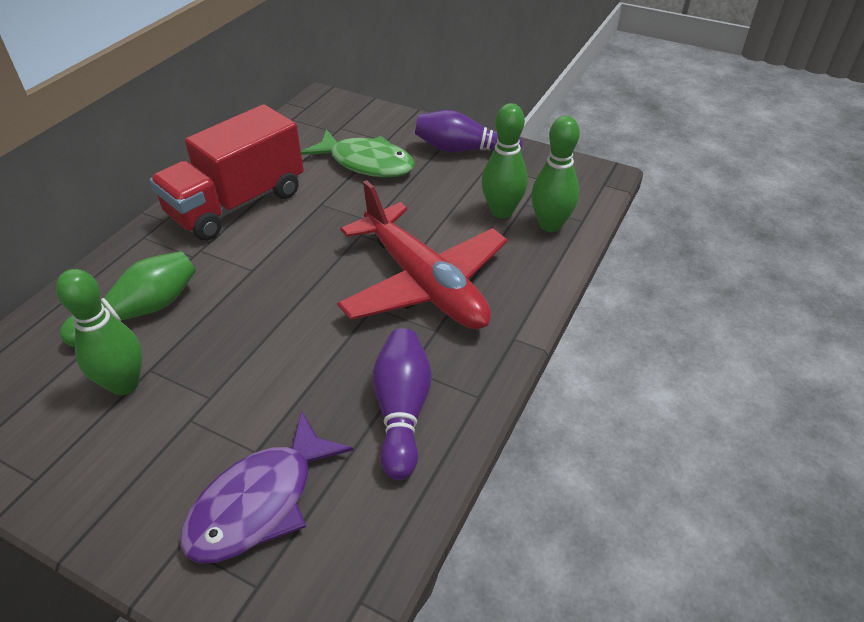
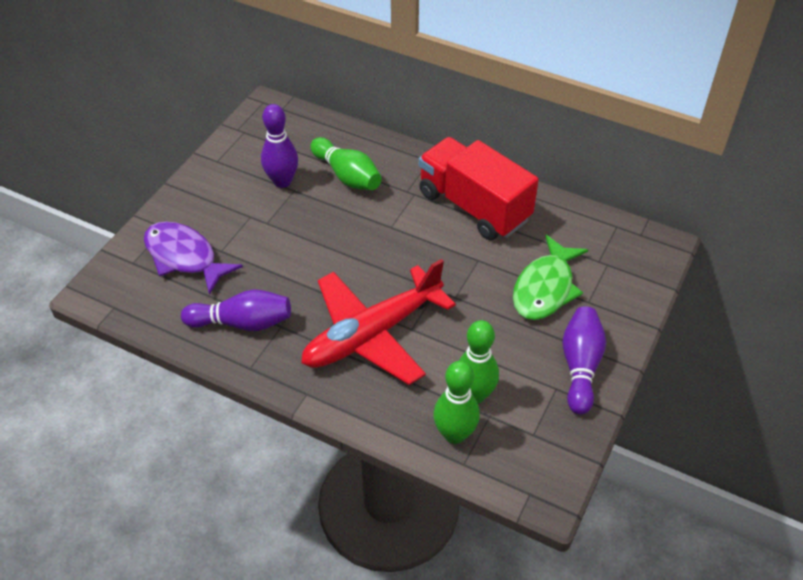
camera: 90 degrees right, 5 degrees up
(124, 384) = (282, 181): green bowling pin -> purple bowling pin

